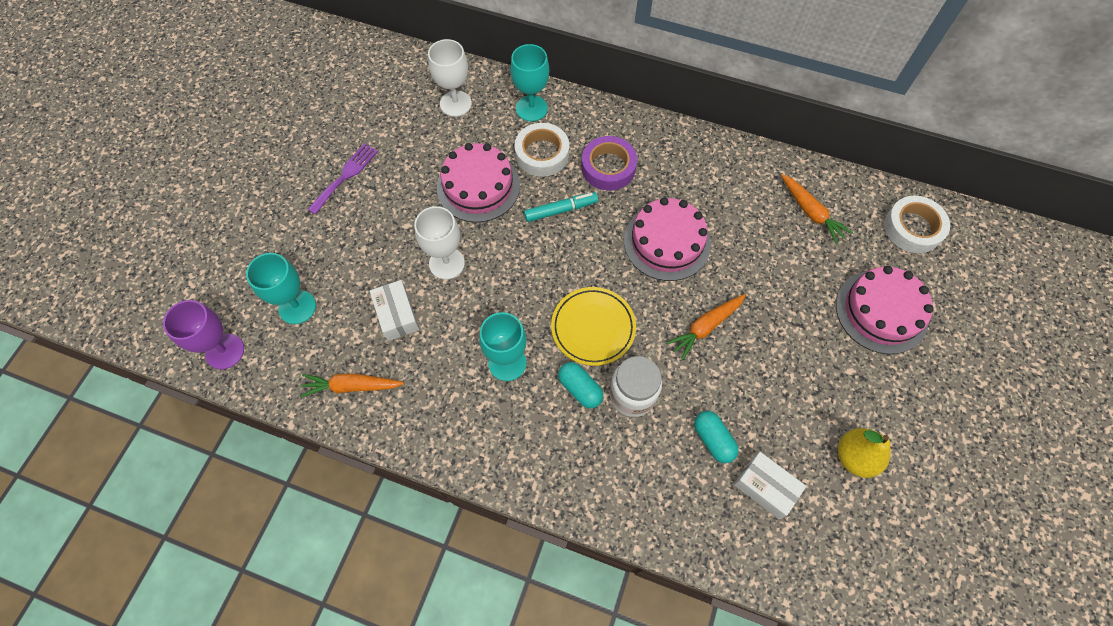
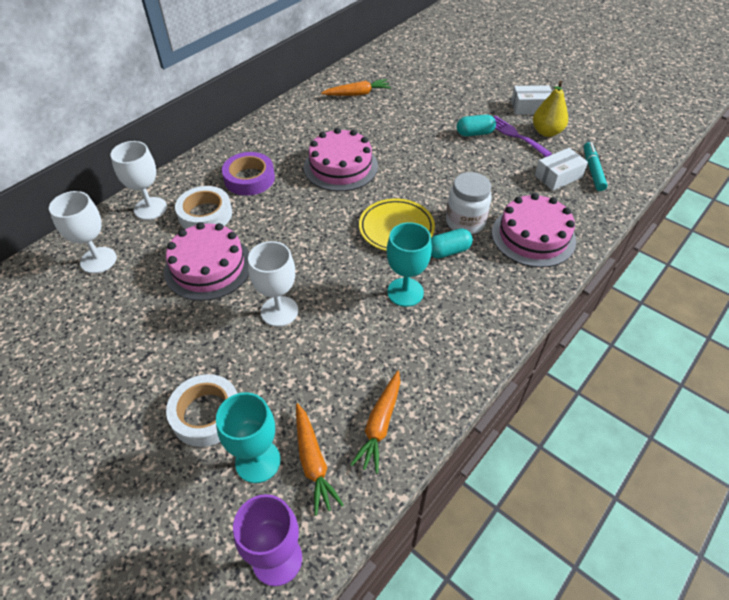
camera: 70 degrees left, 15 degrees down
(346, 176) = (114, 375): purple fork -> purple fork (515, 135)
(397, 315) = (315, 366): white box -> white box (530, 107)
(531, 108) = (150, 208): turquoise goblet -> white goblet
(560, 210) = (272, 218): turquoise marker -> turquoise marker (592, 170)
(705, 327) = (424, 168): orange carrot -> orange carrot (313, 462)
(713, 440) = (515, 190): turquoise capsule -> turquoise capsule (474, 133)
(881, 311) = (448, 90): pink cake -> pink cake (533, 236)
(912, 228) = (394, 60): white tape -> white tape (206, 414)

